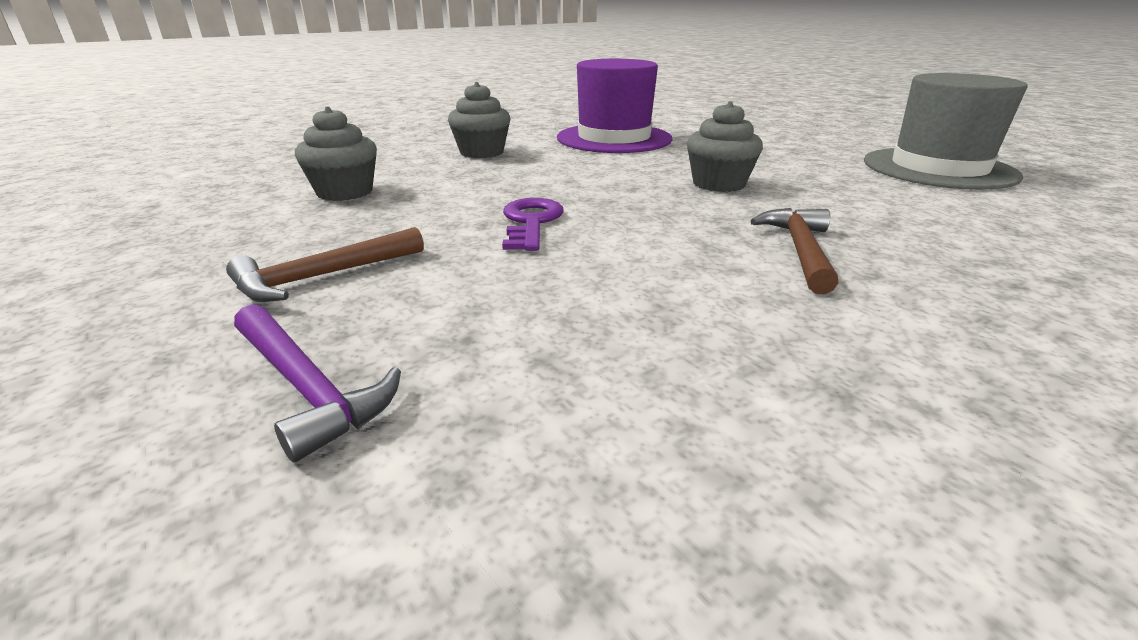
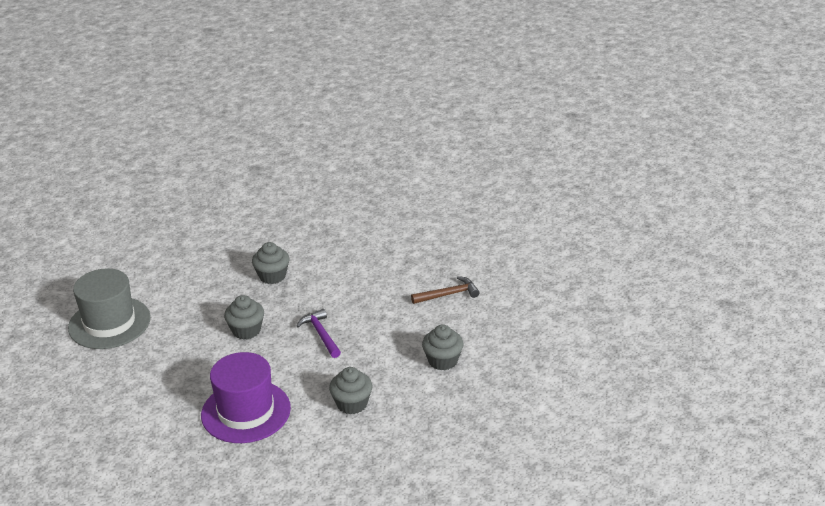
camera: 160 degrees left, 5 degrees up
(308, 387) = (448, 254): purple hammer -> purple hammer (321, 334)
(531, 222) = (360, 314): purple key -> none
(800, 250) = (272, 276): brown hammer -> grey cupcake

